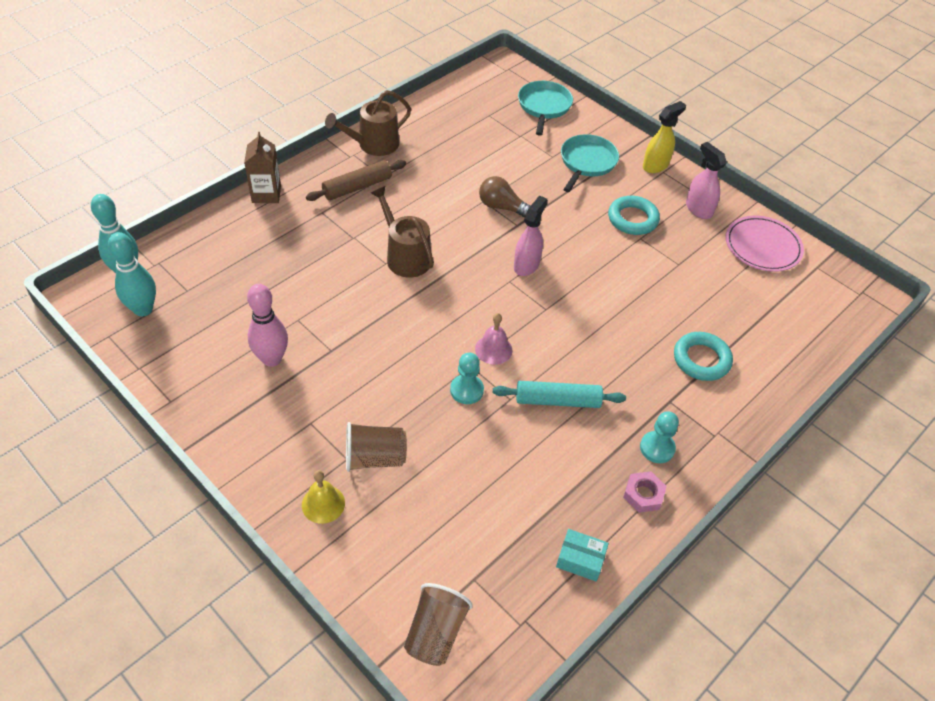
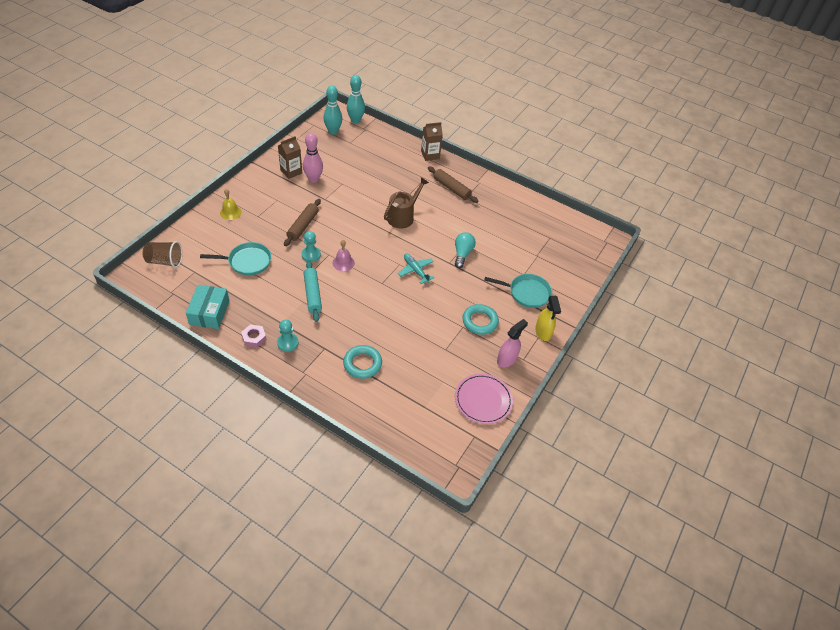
camera: 75 degrees right, 0 degrees up
(237, 390) = (291, 171): none -> brown carton
(373, 144) = (492, 189): brown watering can -> none
(375, 458) = (260, 226): brown cup -> none
(393, 392) = (303, 226): none -> brown rolling pin
(502, 207) = (462, 254): brown light bulb -> turquoise light bulb
(526, 265) = (416, 270): pink spray bottle -> turquoise plane
(544, 106) = (575, 265): turquoise pan -> turquoise pan (247, 261)
(580, 559) = (209, 312): turquoise box -> turquoise box, size x1.64
(655, 165) = (543, 332): yellow spray bottle -> yellow spray bottle turned 45 degrees clockwise

